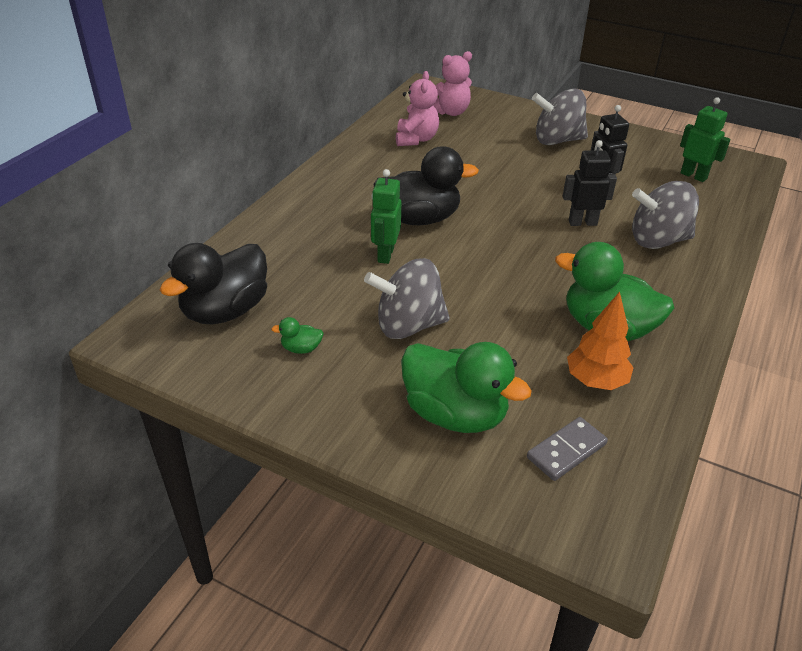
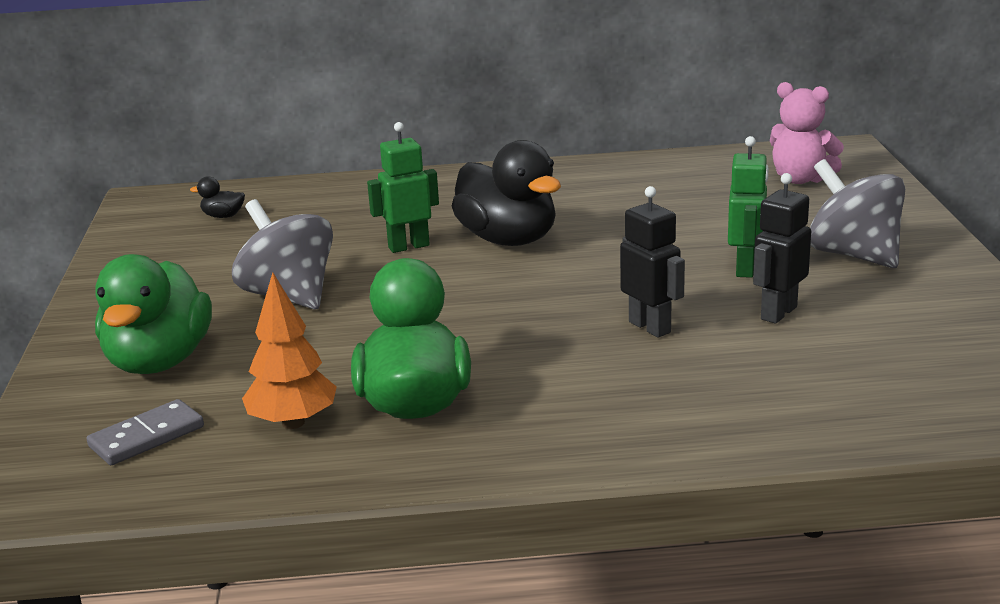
camera: 60 degrees right, 15 degrees down
(225, 311) = (223, 216): black duck -> black duck, size x0.41
(301, 348) = (197, 263): green duck -> none
(416, 139) = (691, 184): pink teddy bear -> none
(566, 451) = (146, 437): grey domino -> grey domino turned 60 degrees counterclockwise
(658, 240) = (685, 388): grey spinning top -> none
(693, 176) = (940, 372): green robot -> green robot (745, 268)

